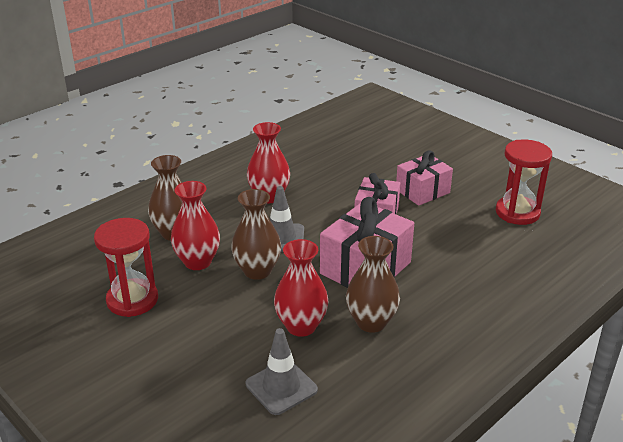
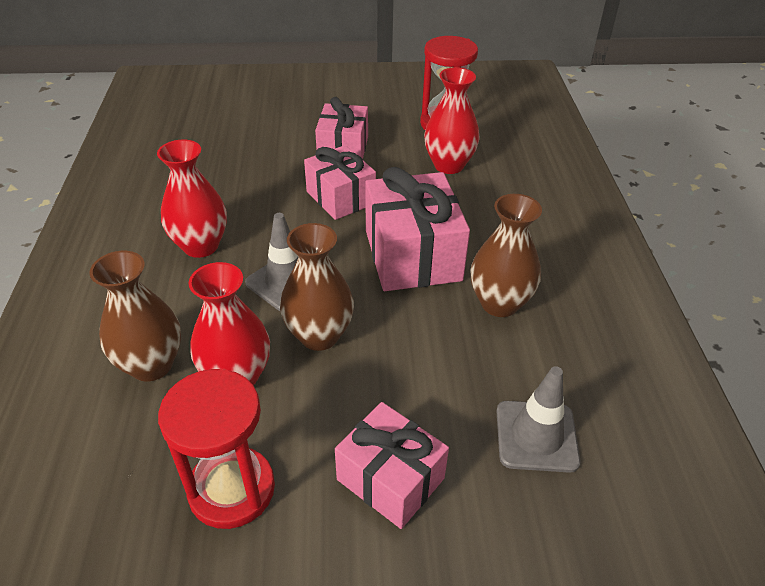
camera: 50 degrees left, 10 degrees up
(192, 347) = (390, 479): none -> pink gift
(301, 326) = (452, 358): red vase -> red vase (449, 165)

